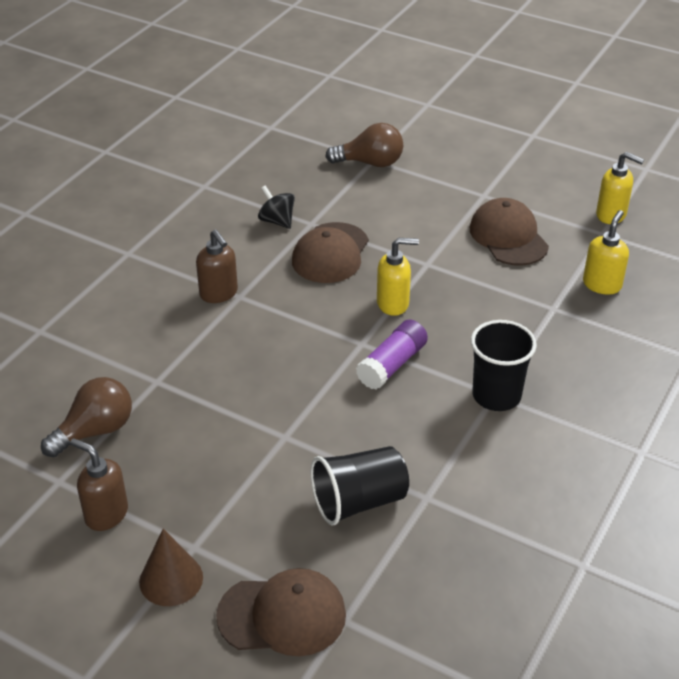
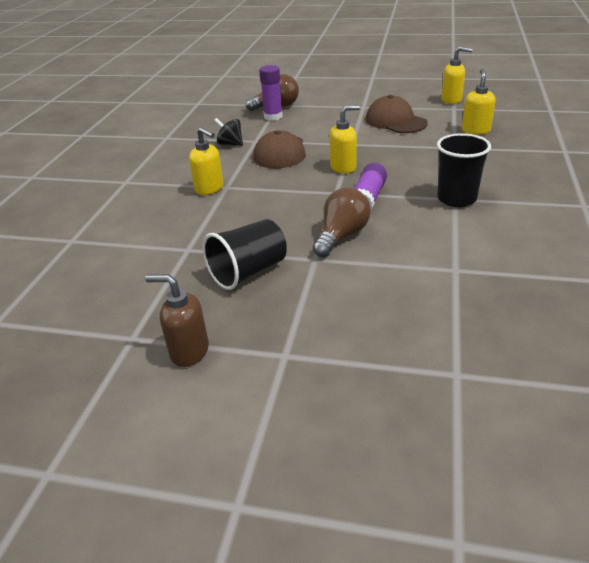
camera: 15 degrees left, 5 degrees down
(95, 431) = (150, 294): brown light bulb -> brown light bulb (341, 236)
(171, 579) = (278, 386): brown cone -> none
(219, 293) = (209, 189): brown soap dispenser -> yellow soap dispenser
(282, 615) = (400, 386): brown cap -> none
(355, 183) = (273, 117): none -> purple glue stick
(359, 501) = (405, 285): black cup -> black cup (248, 271)

